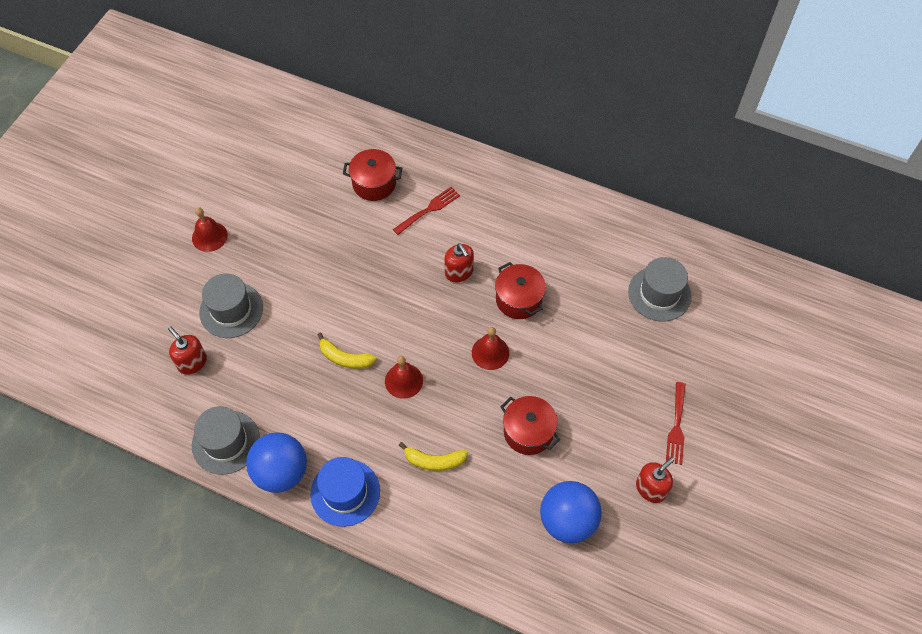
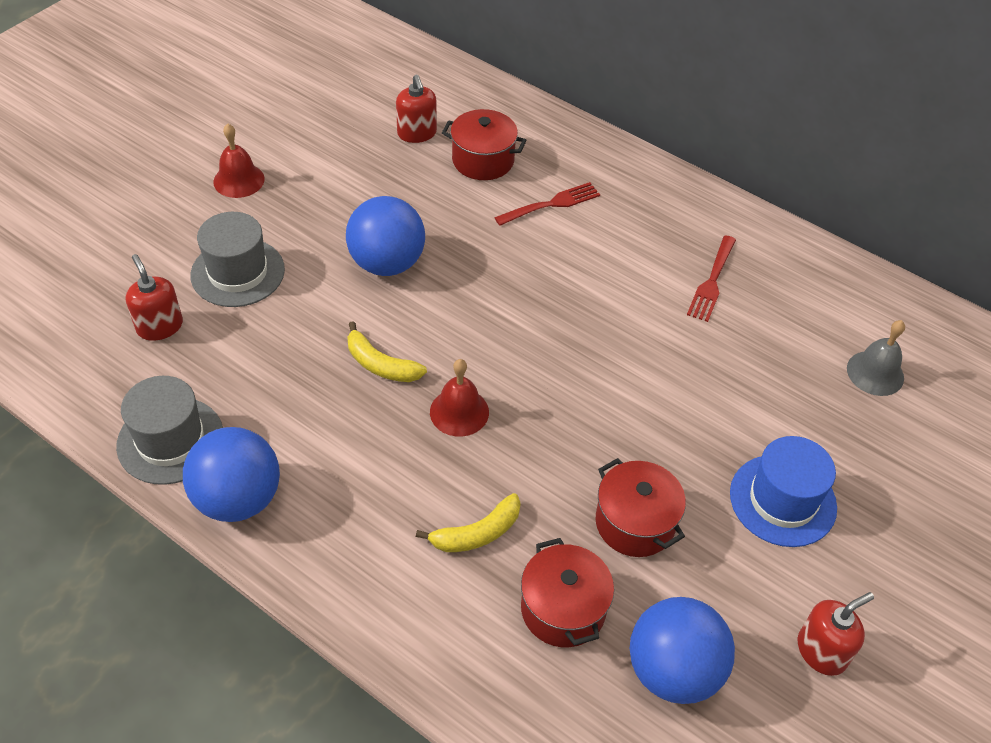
camera: 10 degrees right, 10 degrees down
(329, 281) = (387, 263): none -> blue ball
(345, 492) = (326, 549): blue hat -> blue hat (783, 500)
(434, 461) = (477, 533): yellow banana -> yellow banana turned 45 degrees counterclockwise
(459, 272) = (576, 288): red soap dispenser -> red soap dispenser (417, 133)
(490, 352) = (599, 400): red bell -> none
(519, 299) = (657, 339): red pot -> red pot (563, 609)
(659, 294) = (875, 373): grey hat -> grey bell
(676, 426) = (877, 565): red fork -> red fork (712, 281)

